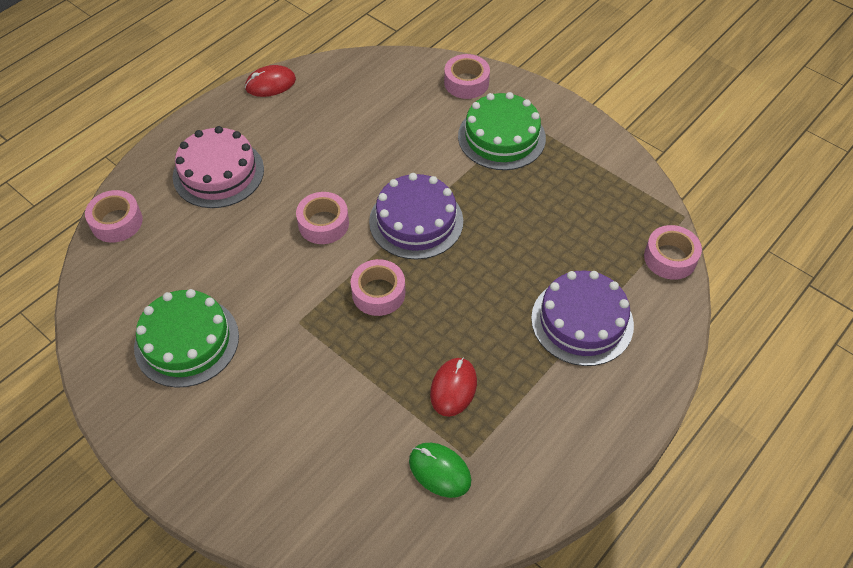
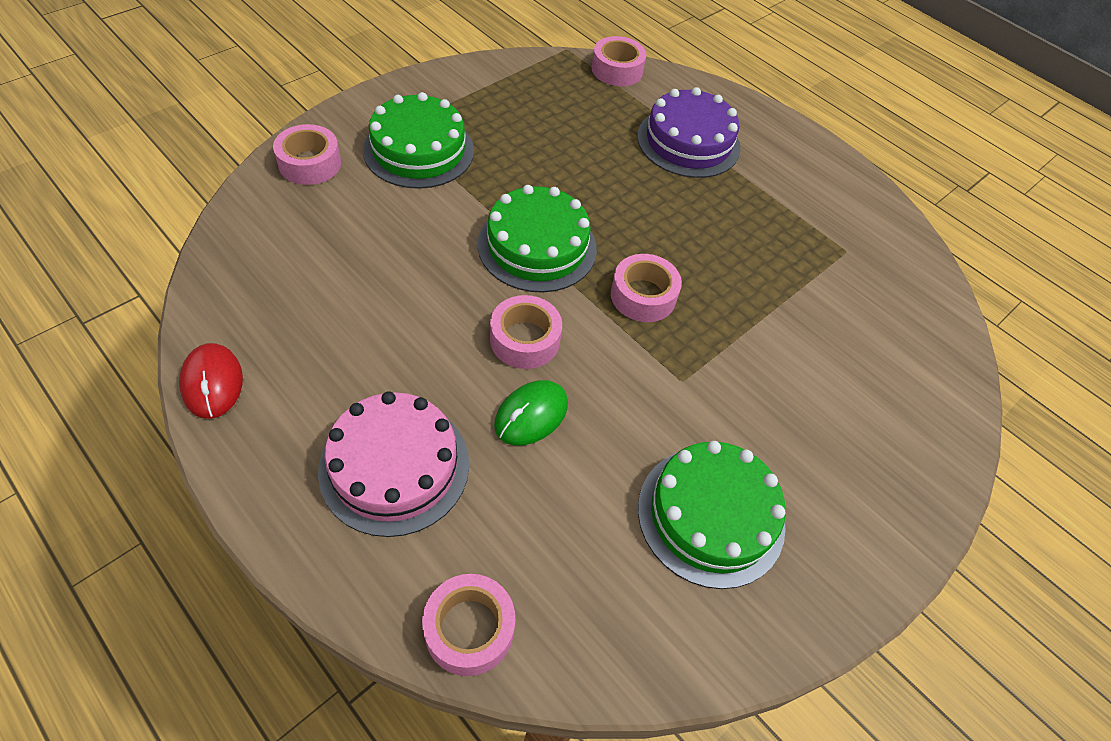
camera: 90 degrees left, 0 degrees up
(416, 221) = (537, 246): purple cake -> green cake
(439, 471) = (865, 274): green mouse -> green mouse (531, 415)
(453, 388) = (769, 249): red mouse -> none

